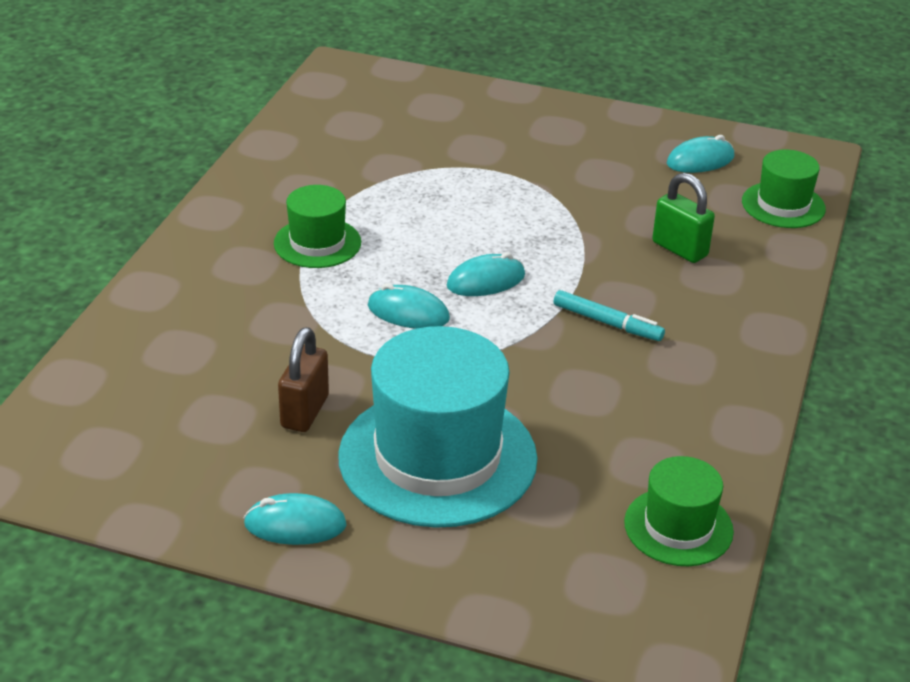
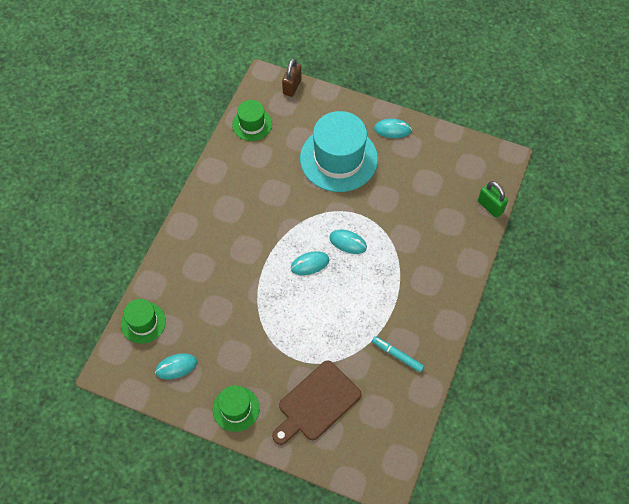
camera: 175 degrees left, 25 degrees up
(305, 412) = (392, 184): brown padlock -> brown padlock (292, 87)
(317, 243) = (392, 295): green hat -> green hat (236, 408)
(453, 130) = (316, 403): none -> brown cutting board
(607, 323) = (256, 233): turquoise marker -> turquoise marker (397, 355)
(679, 249) = (209, 286): green padlock -> green padlock (490, 207)

